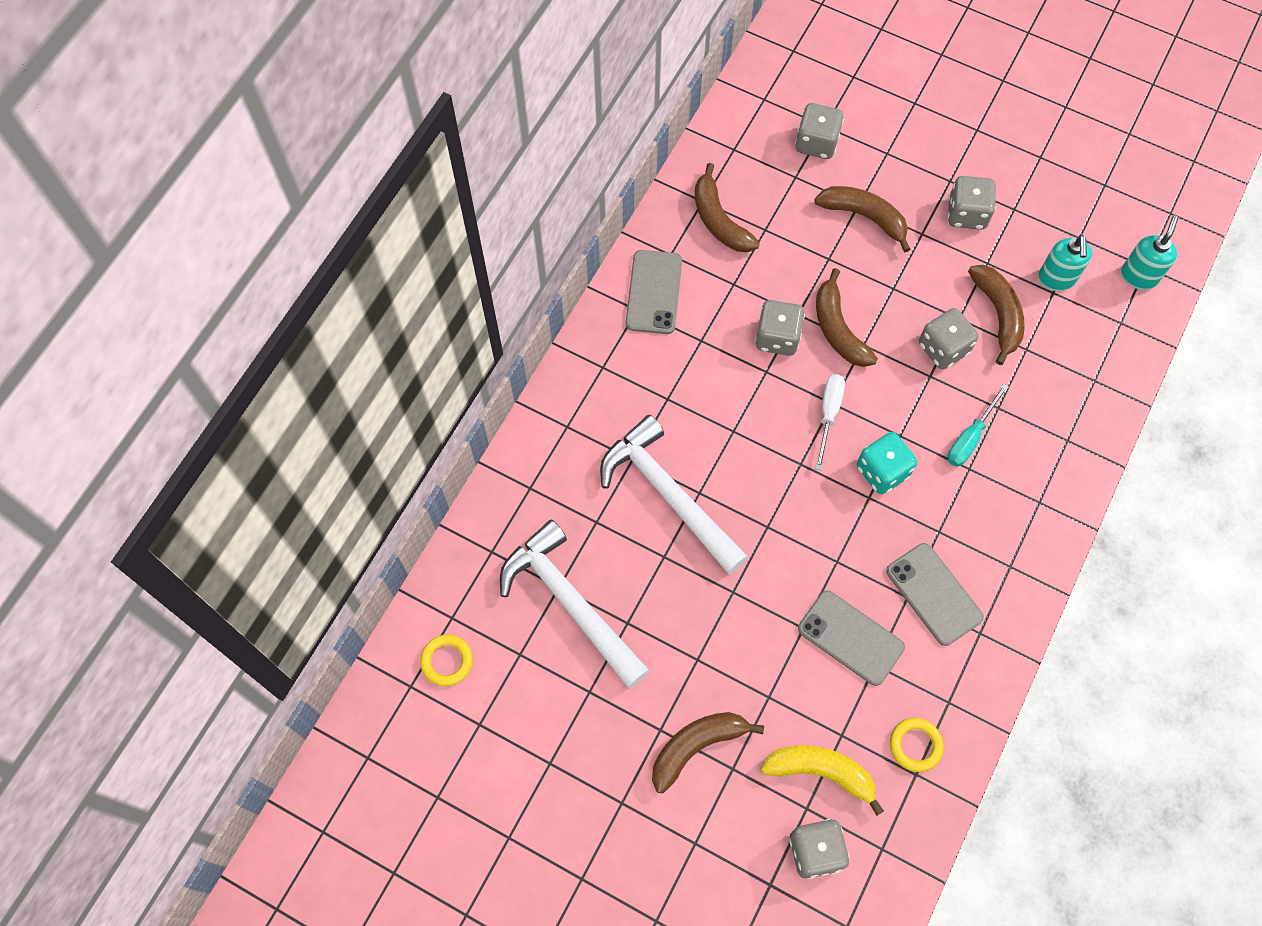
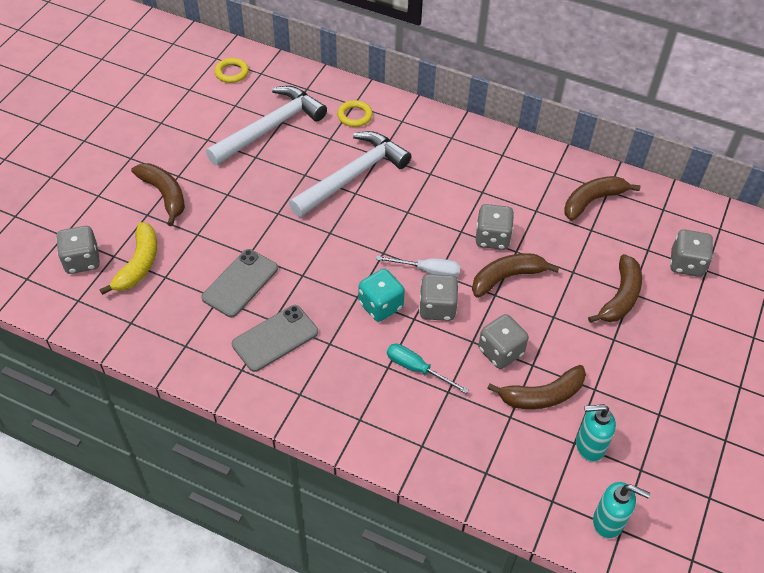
camera: 85 degrees right, 15 degrees down
(654, 292) = (519, 163): grey phone -> none
(915, 745) = (153, 322): yellow ring -> yellow ring (354, 116)
(966, 214) = (643, 374): grey dice -> grey dice (437, 308)

